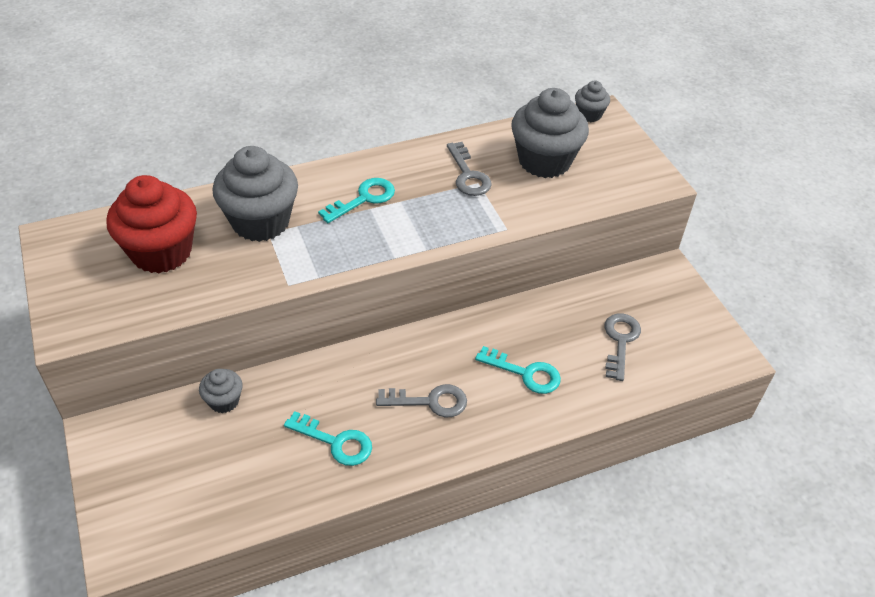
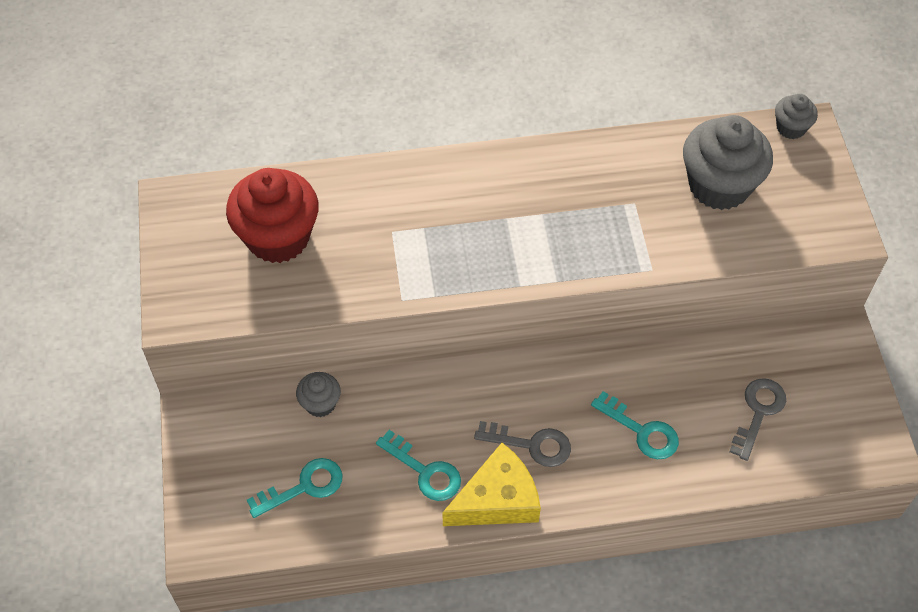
camera: 15 degrees right, 10 degrees up
(260, 222) = (386, 216): grey cupcake -> none
(363, 199) = (501, 204): turquoise key -> turquoise key (303, 487)
(409, 454) = (497, 500): none -> yellow cheese
(468, 175) = (626, 191): grey key -> none

